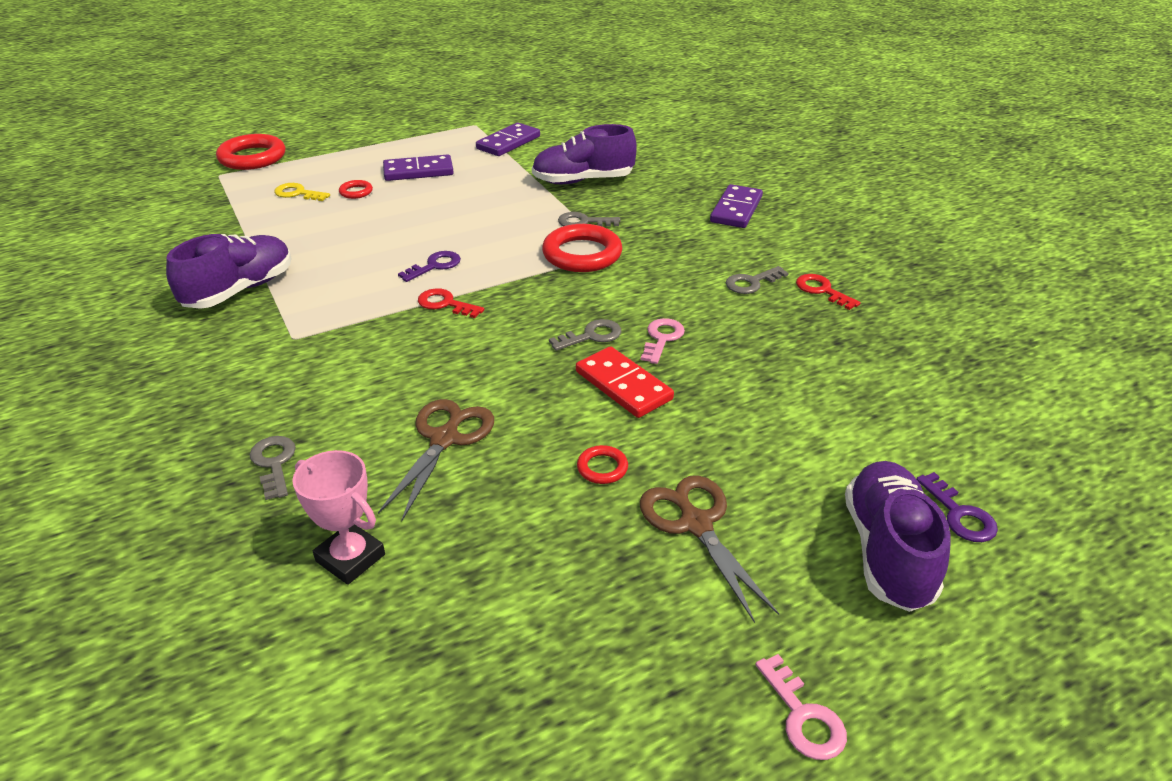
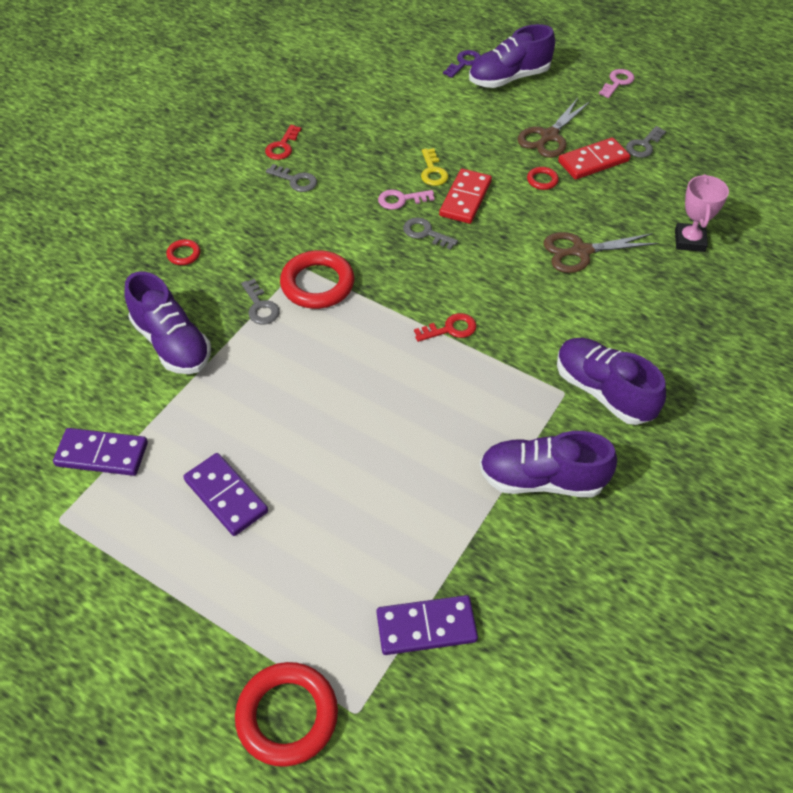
camera: 120 degrees left, 15 degrees up
(261, 361) = (603, 391): none -> purple shoe
(274, 463) = (671, 314): grey key -> grey key (643, 145)
(298, 193) = (347, 578): yellow key -> yellow key (433, 171)
(356, 192) = (309, 522): red ring -> red ring (184, 254)
(434, 266) = (403, 367): purple key -> none
(445, 304) = (450, 329): red key -> red key turned 105 degrees counterclockwise
(599, 545) = (593, 161): none -> red domino
(736, 210) = (176, 221): purple domino -> purple domino (426, 627)

